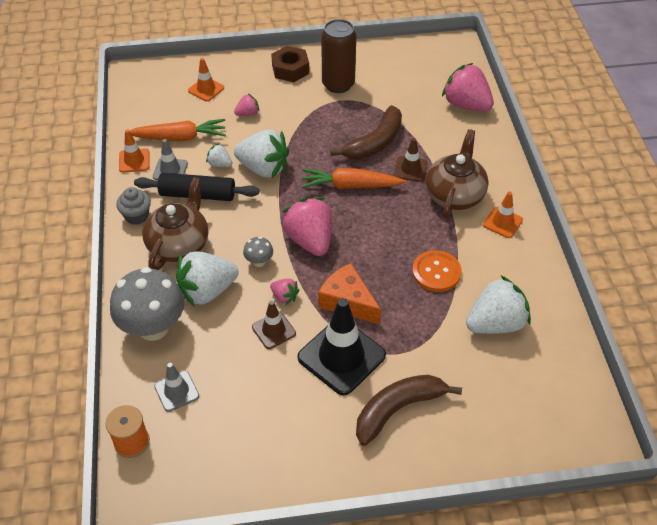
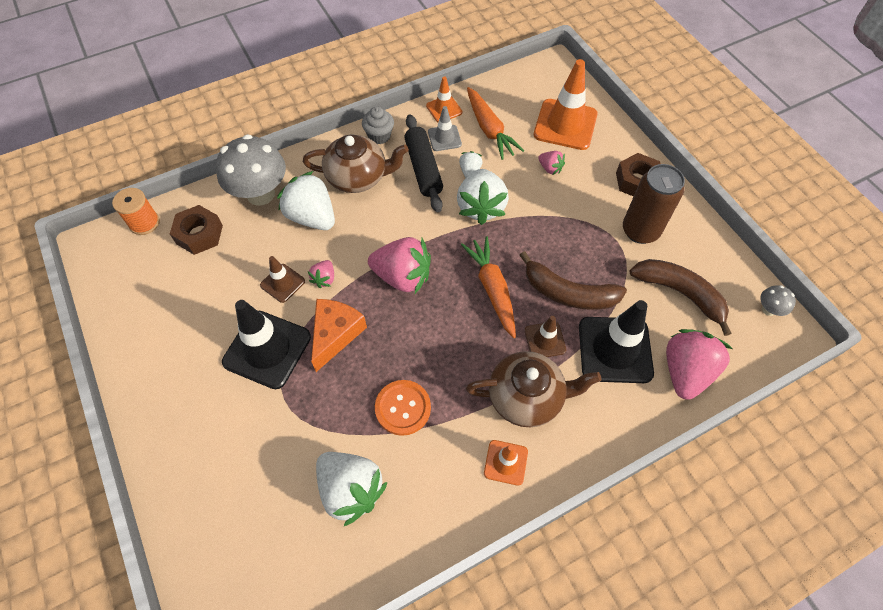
camera: 70 degrees right, 10 degrees up
(176, 391) = (199, 234): grey traffic cone -> brown nut
(206, 89) = (565, 125): orange traffic cone -> orange traffic cone, size x1.91
(259, 262) = (360, 244): grey mushroom -> grey mushroom (768, 309)
(310, 240) = (402, 276): pink strawberry -> pink strawberry turned 60 degrees clockwise
(398, 409) = (217, 419): brown banana -> brown banana (680, 293)
(434, 134) = (615, 350): none -> black traffic cone

